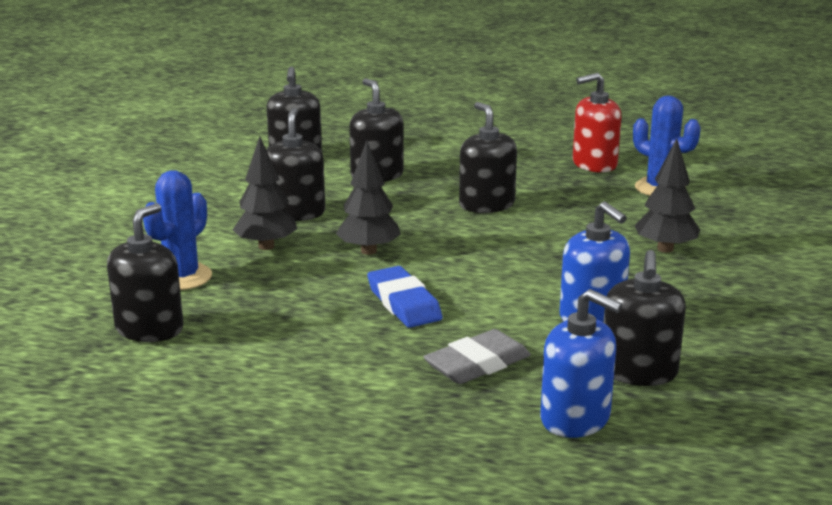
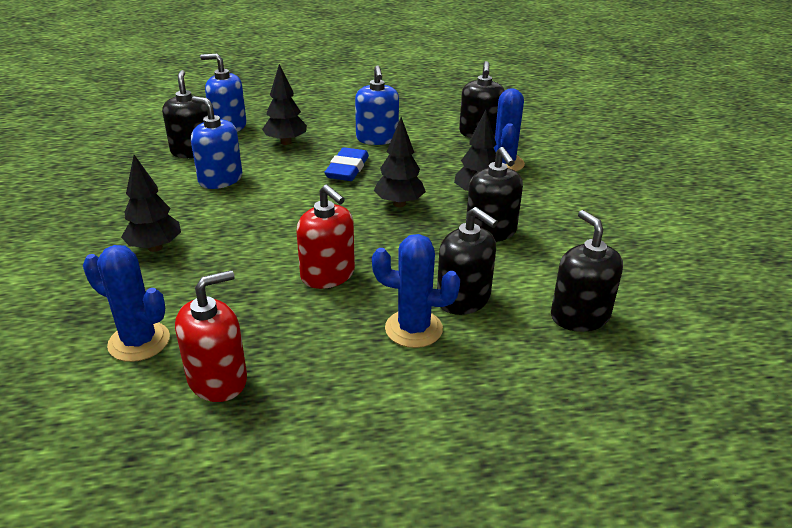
camera: 160 degrees right, 10 degrees up
(322, 346) = (377, 138): none -> blue soap dispenser
(404, 303) = (347, 169): blue eraser -> blue eraser turned 60 degrees clockwise
(433, 167) = (413, 329): none -> blue cactus
(477, 364) = (286, 142): grey eraser -> black tree
(486, 205) = (328, 274): black soap dispenser -> red soap dispenser

